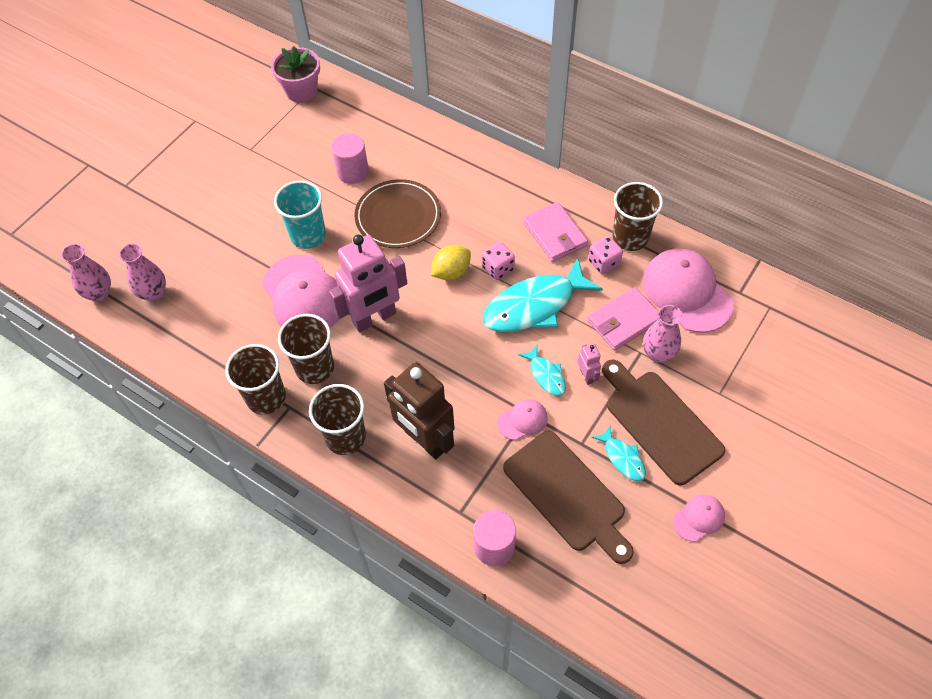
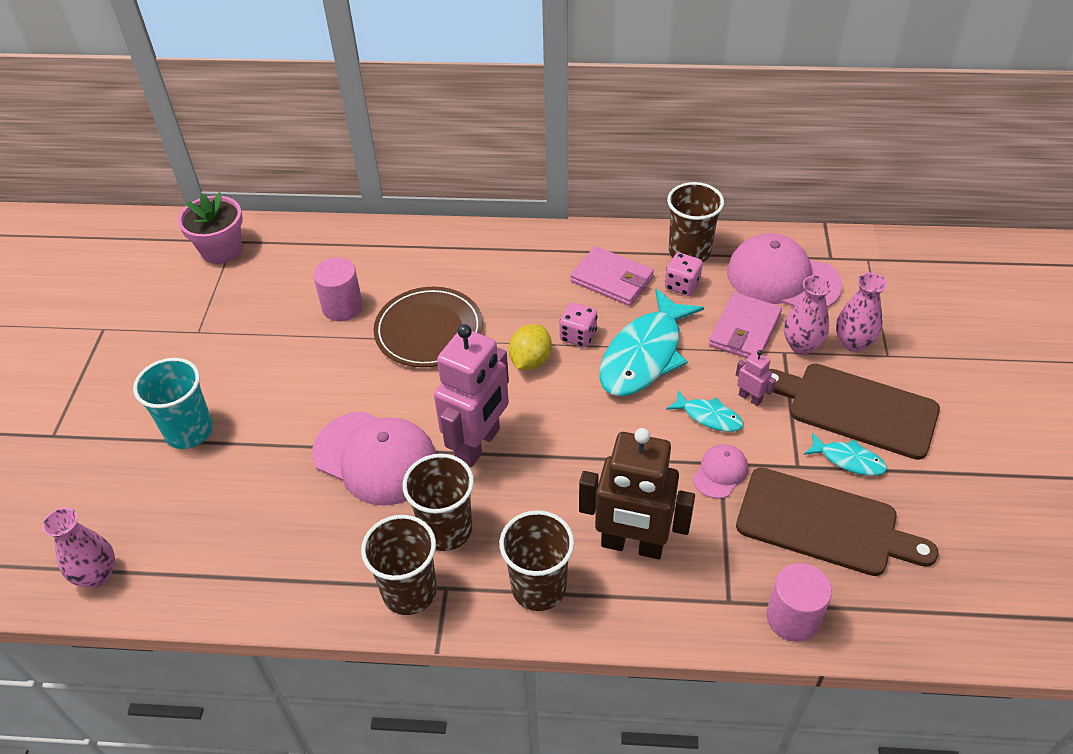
camera: 30 degrees left, 10 degrees down
(153, 293) = (175, 541): pink vase -> pink vase (853, 342)
(308, 235) = (335, 393): turquoise cup -> turquoise cup (189, 431)
(699, 518) = (965, 480): pink cap -> none

